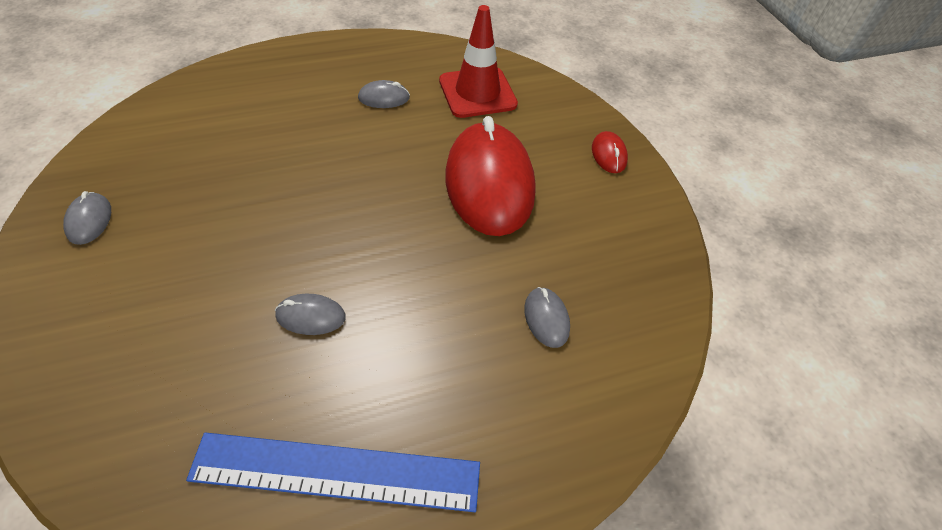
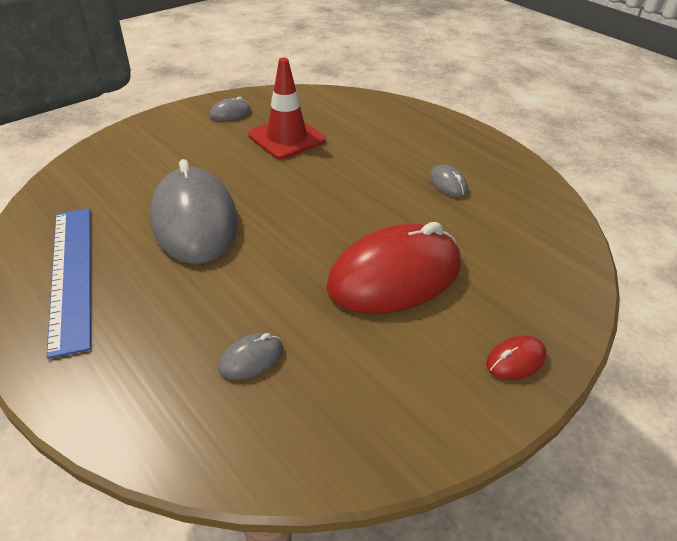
camera: 70 degrees right, 10 degrees down
(310, 316) = (195, 221): grey mouse -> grey mouse, size x2.46
(477, 93) = (513, 235): red traffic cone -> red traffic cone (286, 138)

